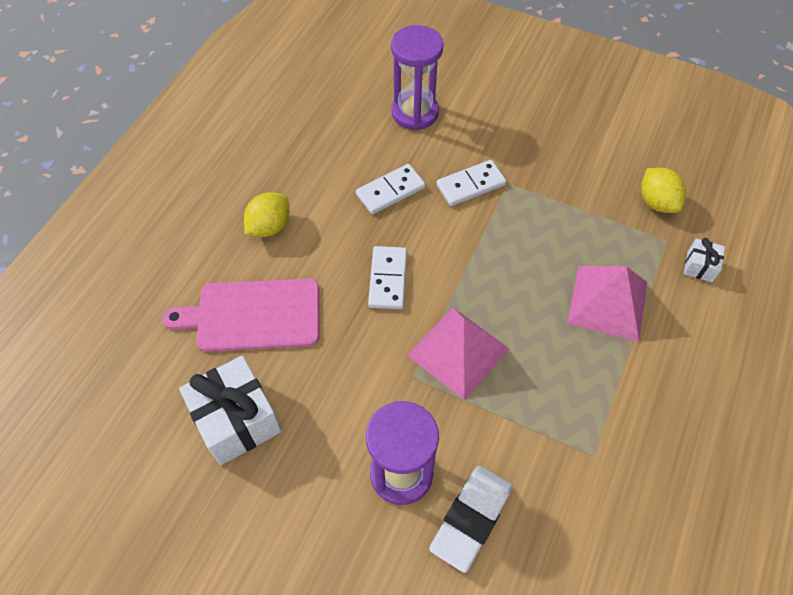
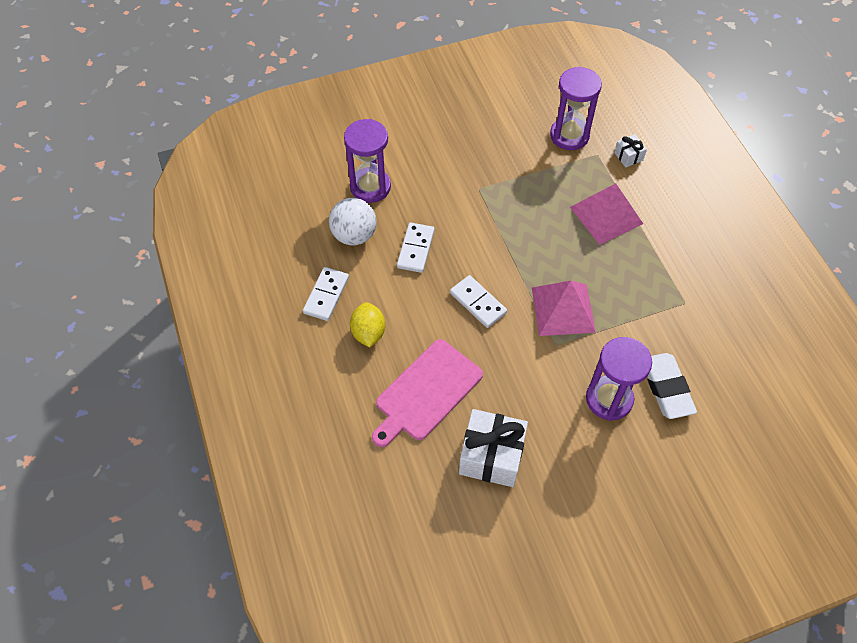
camera: 45 degrees left, 0 degrees up
(354, 141) = (354, 235): none -> white ball
(470, 185) = (458, 207): white domino -> white domino (326, 295)
(657, 202) = (569, 135): yellow lemon -> purple hourglass

